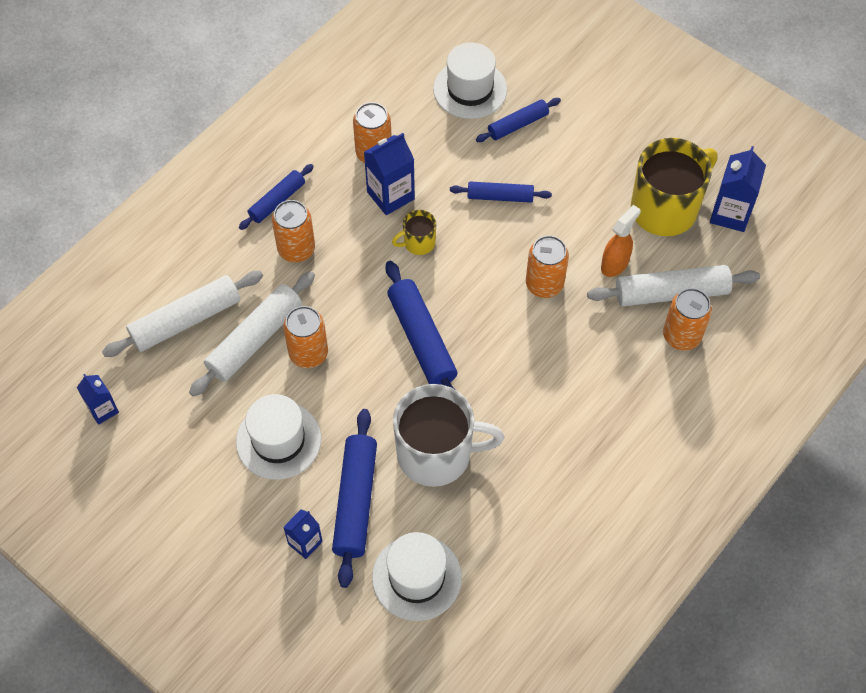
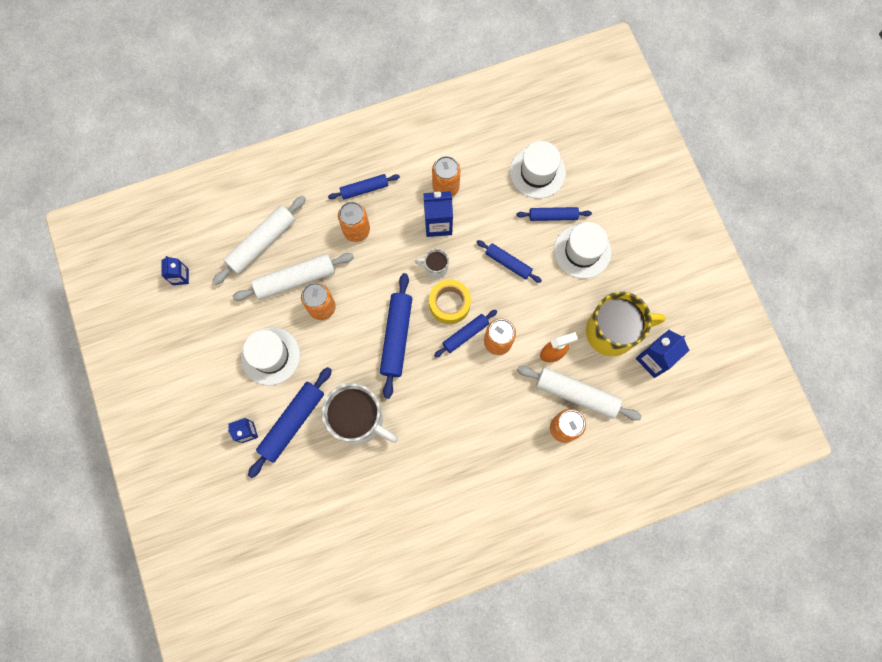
camera: 30 degrees right, 15 degrees up
(186, 320) = (262, 243): white rolling pin -> white rolling pin turned 45 degrees counterclockwise
(417, 577) = (299, 493): white hat -> white hat (582, 251)
(418, 243) = (435, 268): yellow mug -> white mug
(461, 272) = (449, 304): none -> yellow tape
(501, 295) = (465, 334): none -> blue rolling pin

